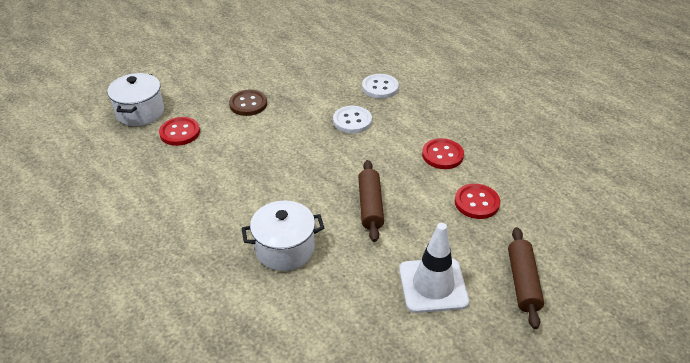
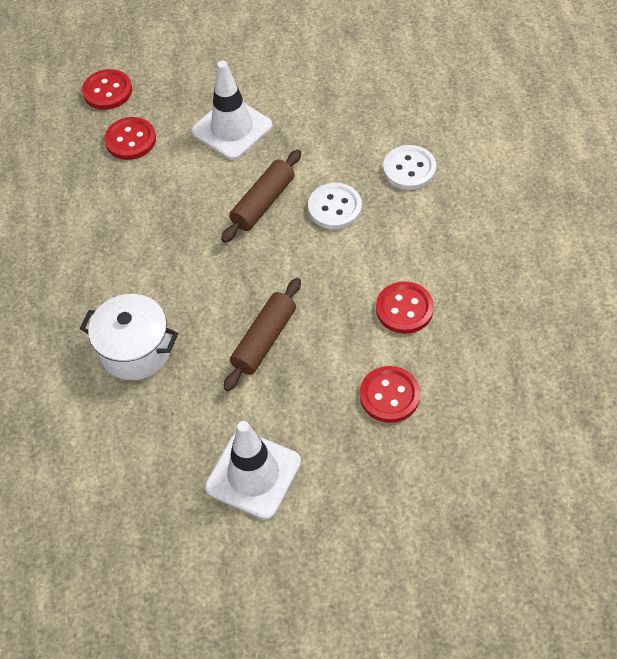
camera: 35 degrees right, 15 degrees up
(140, 112) = (107, 91): white pot -> red button
(248, 104) = (232, 129): brown button -> white traffic cone
(522, 282) = (354, 523): brown rolling pin -> brown rolling pin (263, 203)

